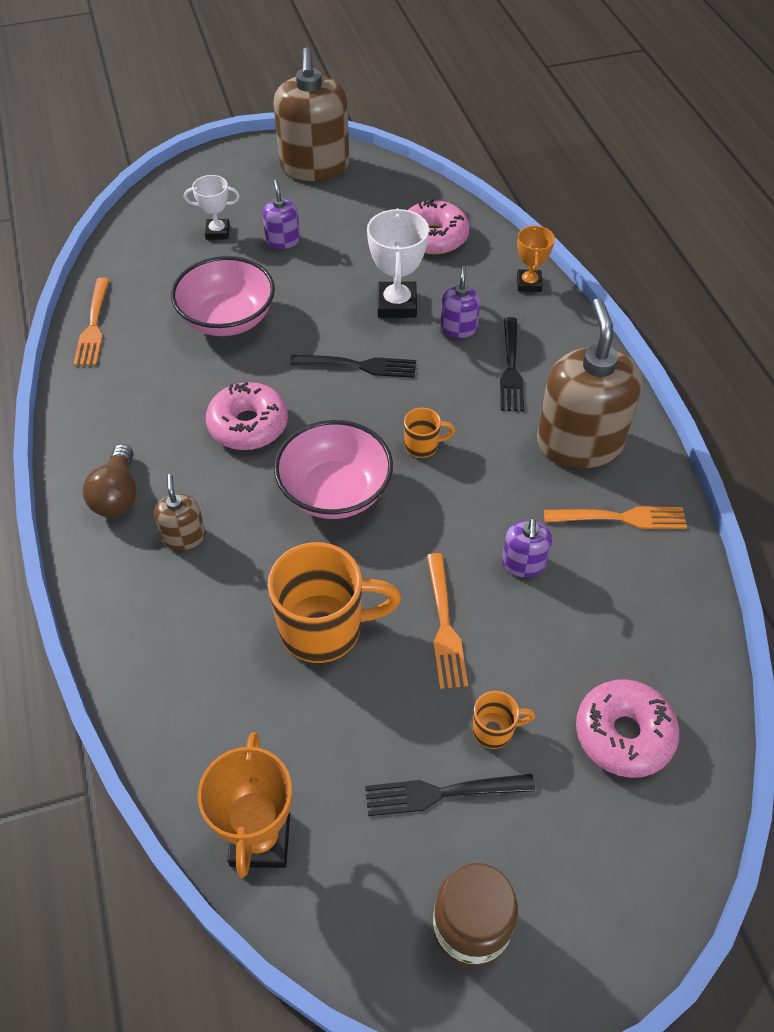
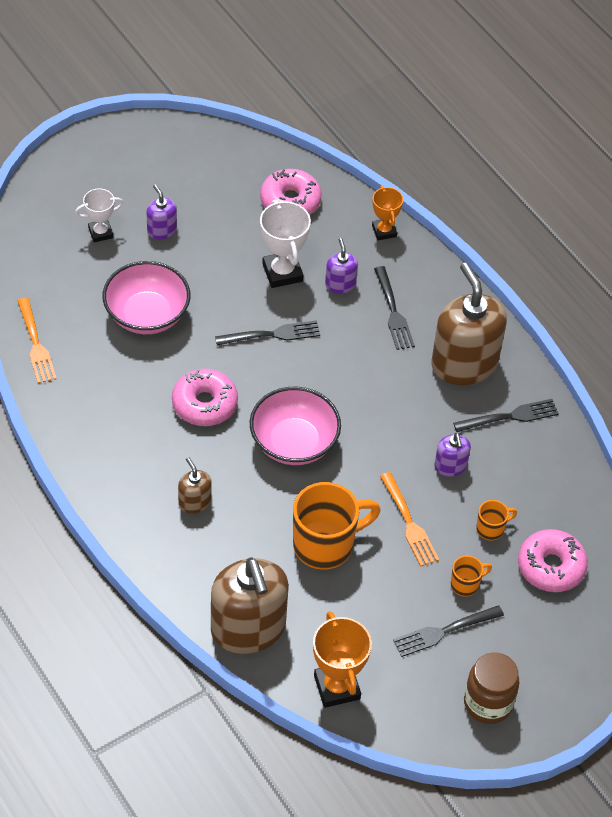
camera: 20 degrees left, 0 degrees up
(117, 495) = (128, 482): brown light bulb -> none
(314, 166) = (158, 147): brown soap dispenser -> brown soap dispenser (248, 628)
(423, 446) = (347, 391): orange mug -> orange mug (491, 529)
(620, 518) = (510, 416): orange fork -> black fork

